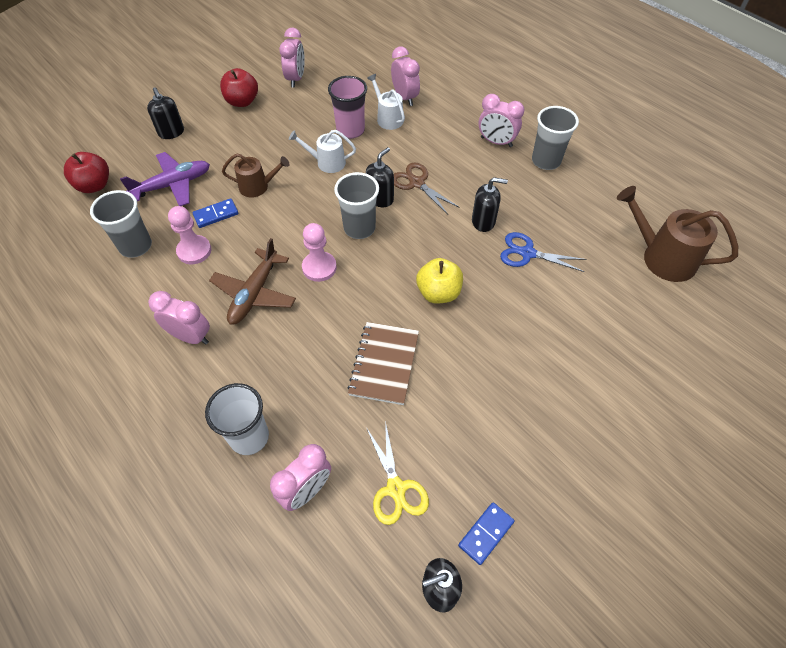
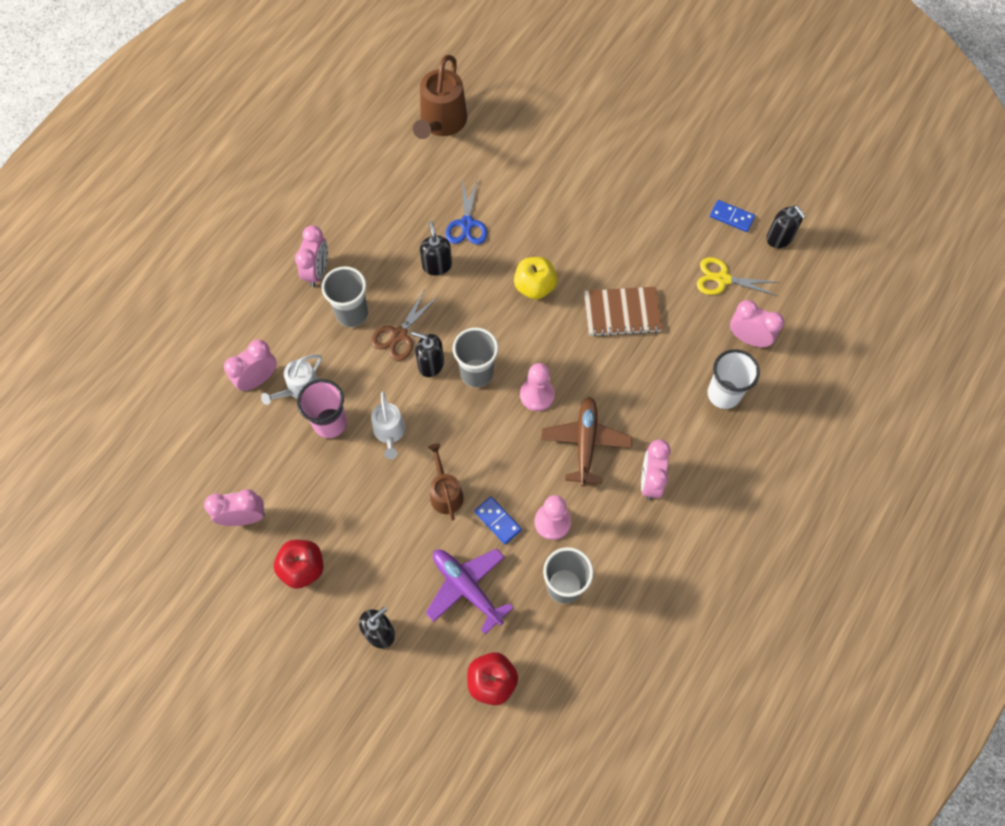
camera: 105 degrees left, 10 degrees up
(254, 293) = (585, 443): brown plane -> brown plane turned 90 degrees counterclockwise
(396, 488) = (722, 279): yellow scissors -> yellow scissors turned 135 degrees counterclockwise
(546, 161) = (337, 223): grey cup -> grey cup (352, 313)

